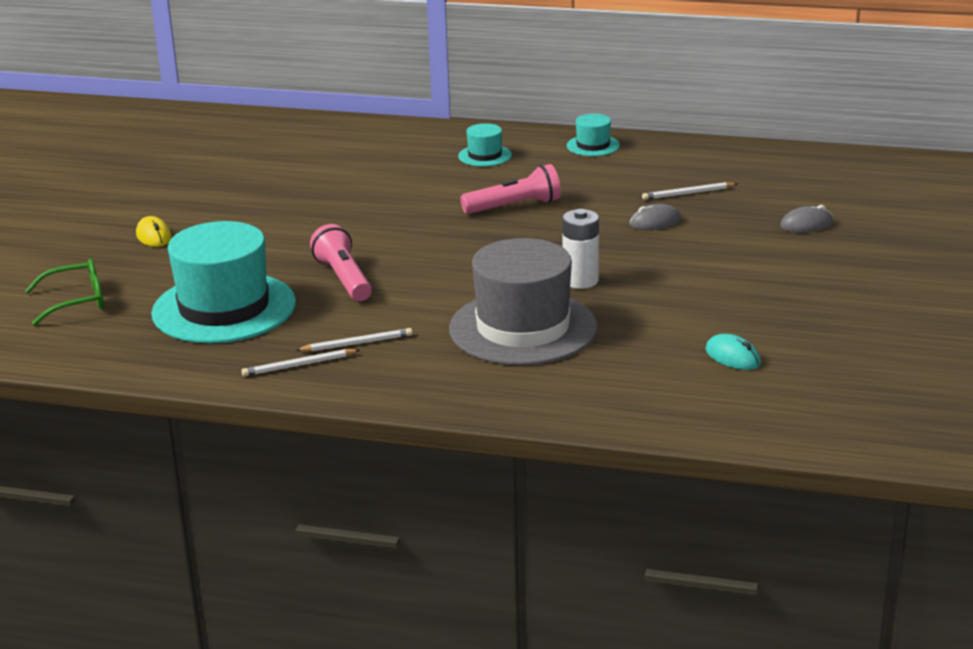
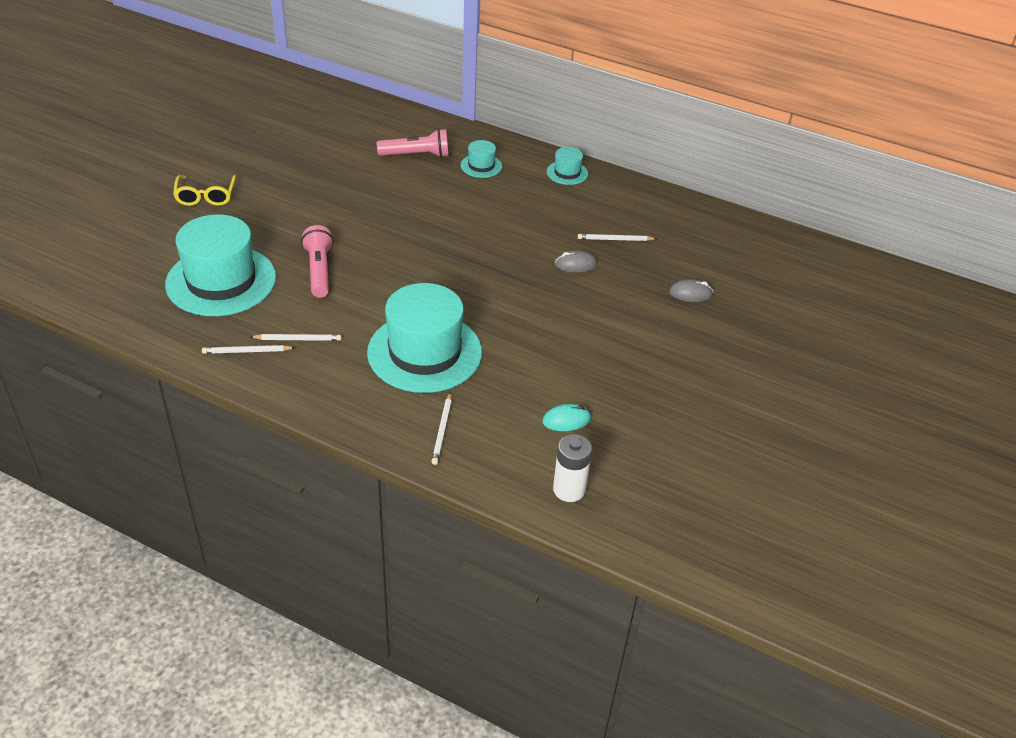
camera: 10 degrees right, 15 degrees up
(76, 301) = (123, 249): green glasses -> none
(154, 236) = (206, 196): yellow mouse -> yellow glasses
(514, 206) = (478, 224): pink flashlight -> pink flashlight (416, 155)
(523, 328) = (424, 352): grey hat -> turquoise hat
(580, 280) = (490, 313): white battery -> white battery (569, 489)
(589, 392) = (442, 430): none -> white pencil
(732, 357) = (566, 420): turquoise mouse -> turquoise mouse turned 75 degrees counterclockwise

